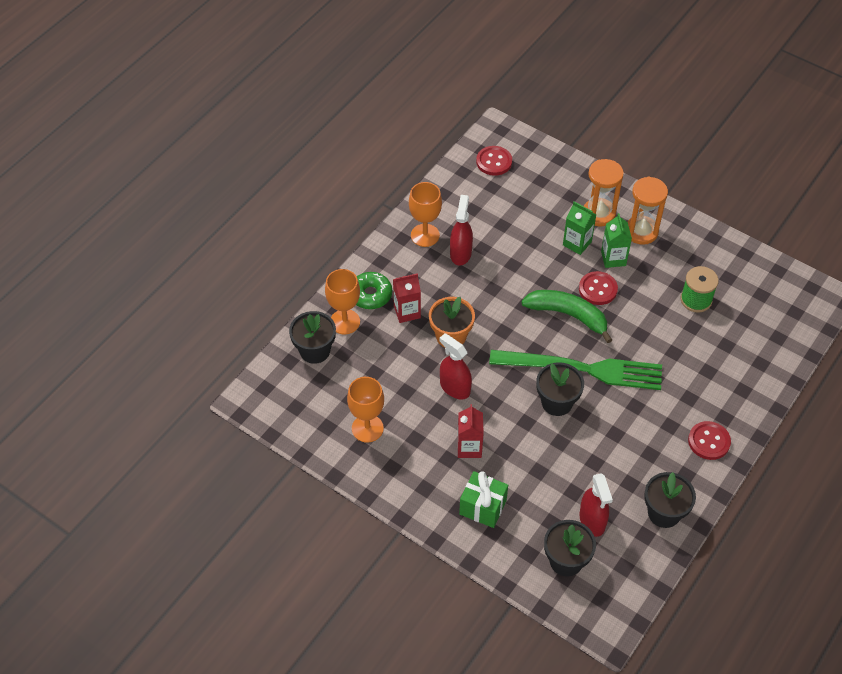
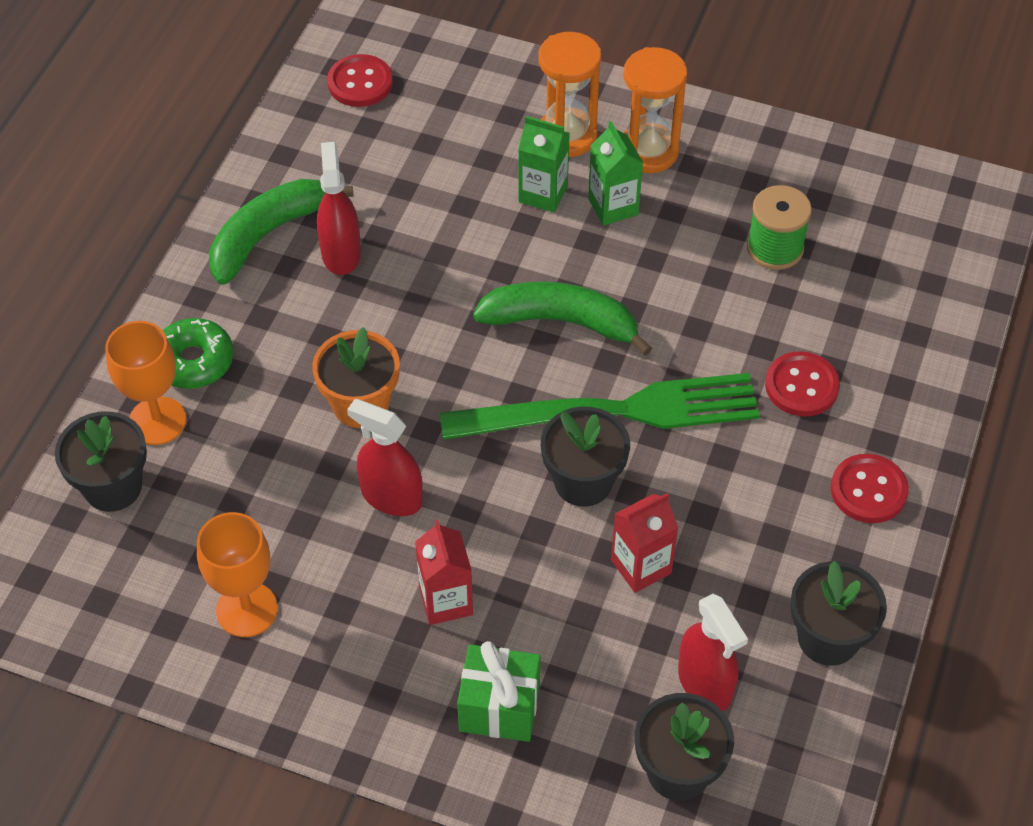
camera: 15 degrees left, 0 degrees up
(407, 312) = (269, 378): red carton -> red carton (641, 566)
(425, 235) = (268, 234): orange goblet -> green banana
(598, 289) = (601, 265): red button -> red button (801, 386)

